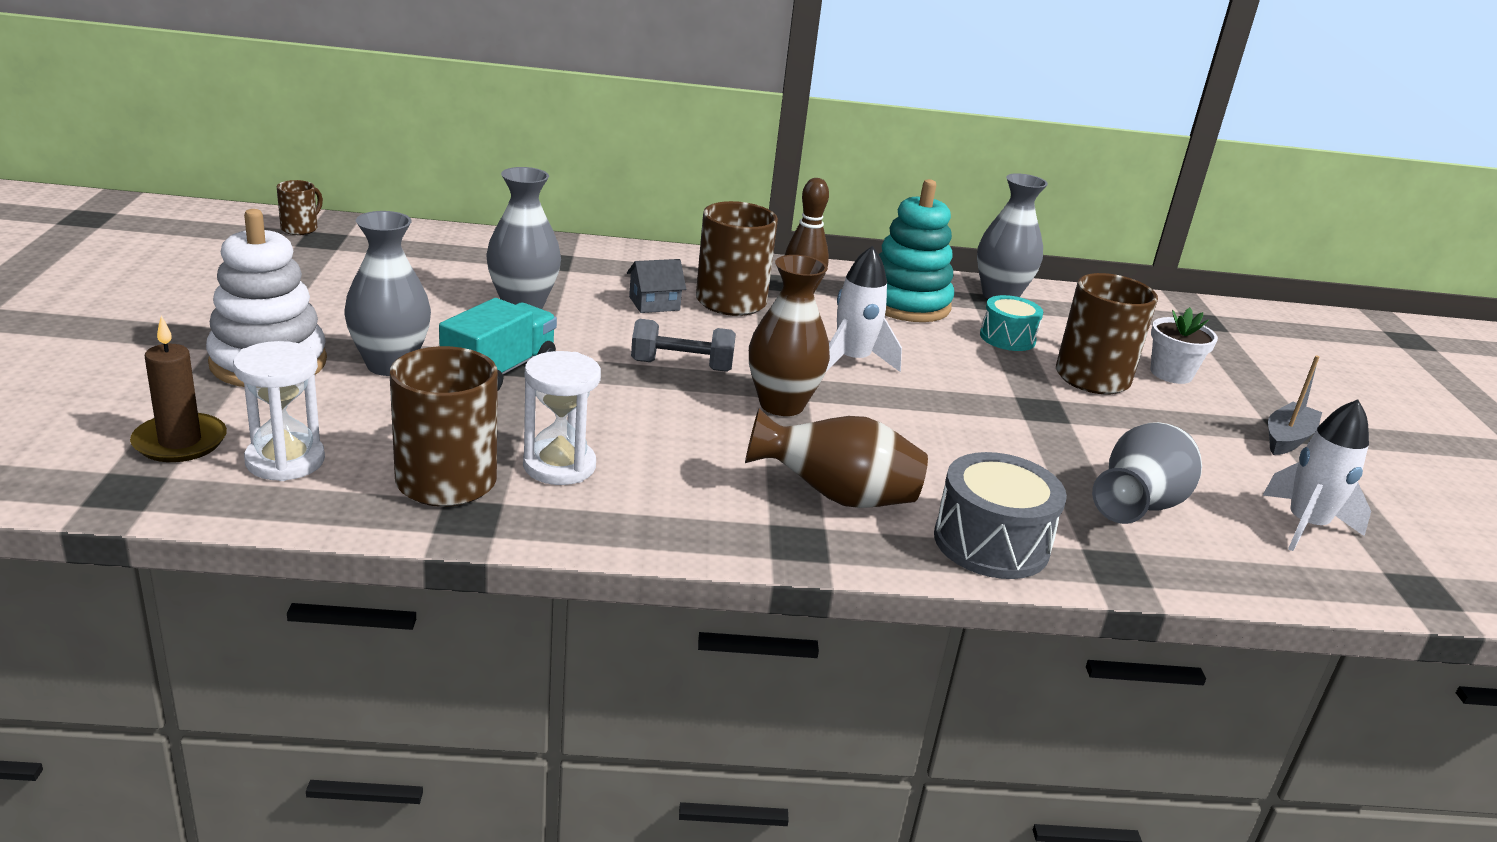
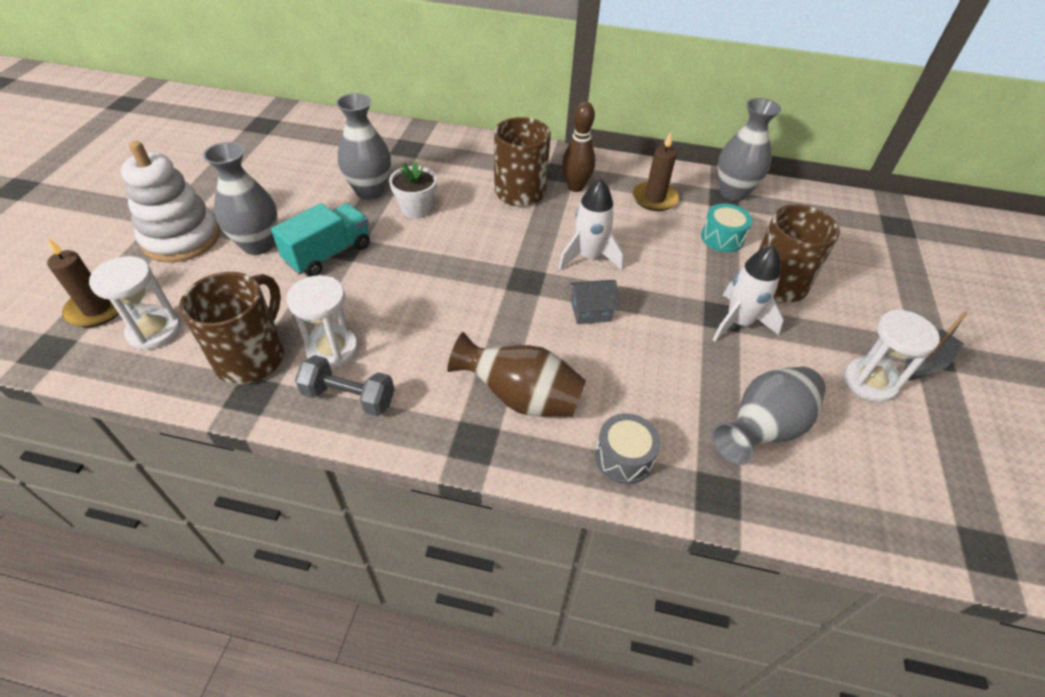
camera: 15 degrees right, 20 degrees up
(300, 228) = (252, 114): brown mug -> none
(654, 303) = (463, 192): grey house -> grey house (590, 311)
(681, 366) = (458, 255): grey dumbbell -> grey dumbbell (349, 397)
(781, 405) = (517, 299): brown vase -> none
(906, 304) = (654, 198): turquoise stacking toy -> brown candle
(991, 543) = (623, 457): grey drum -> grey drum, size x0.66
(1171, 373) = (847, 283): white flower pot -> white flower pot (416, 209)
(1236, 458) = (869, 382): none -> white hourglass
(1305, 526) = (903, 464): white rocket -> white rocket (738, 322)

